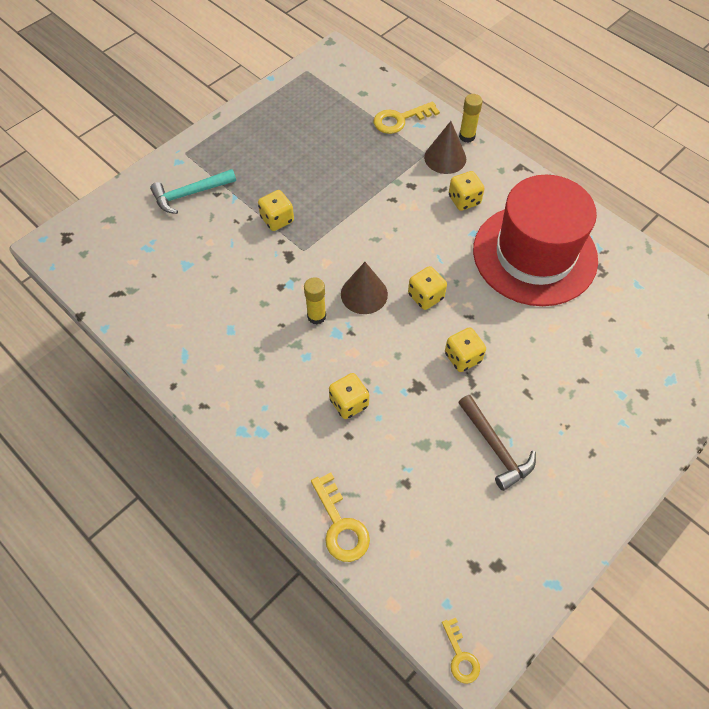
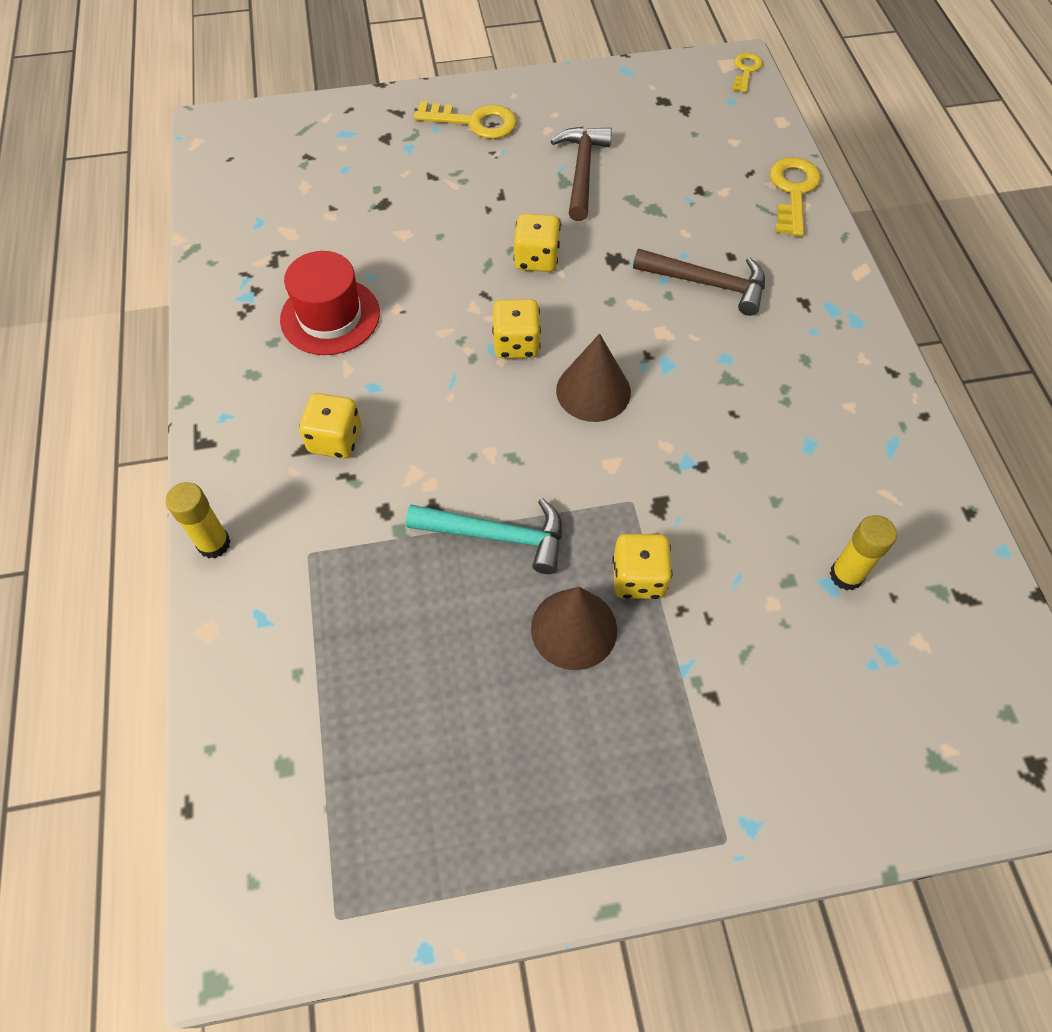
camera: 145 degrees left, 0 degrees up
(190, 194) = (762, 726): turquoise hammer -> turquoise hammer (497, 536)
(316, 316) = (678, 398): yellow glue stick -> yellow glue stick (846, 575)
(349, 403) = (707, 284): yellow dice -> brown hammer
(400, 119) = (279, 651): yellow key -> yellow key (474, 122)
(445, 158) = (288, 526): brown cone -> brown cone (574, 628)
(534, 254) = (330, 316): red hat -> red hat, size x0.52

